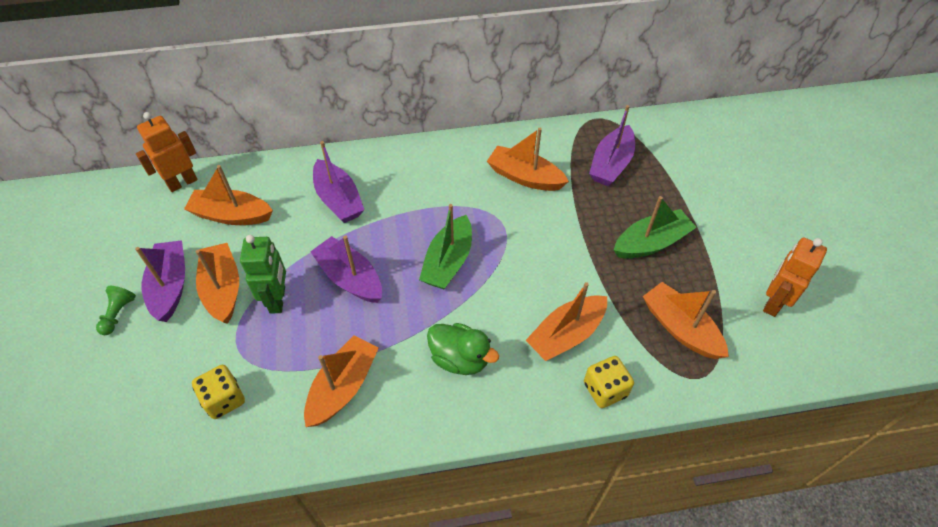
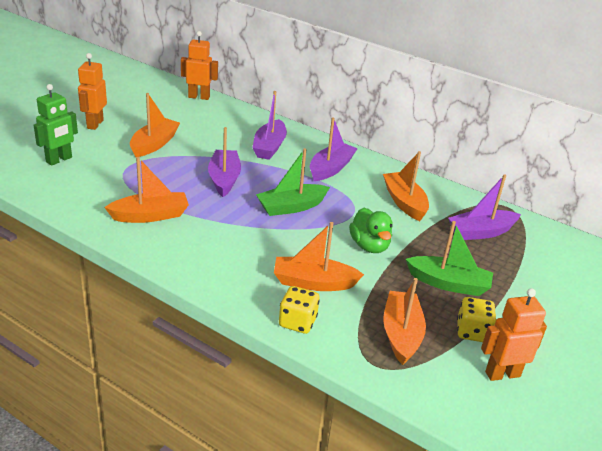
camera: 40 degrees right, 20 degrees down
(118, 314) = (94, 124): green pawn -> orange robot
(170, 286) = (132, 129): purple boat -> purple boat (331, 168)
(224, 399) = (89, 181): yellow dice -> yellow dice (472, 332)
(231, 215) = (203, 121): orange boat -> none
(278, 300) = (173, 164): green robot -> green robot (59, 160)
(460, 359) = (230, 248): green duck -> green duck (369, 246)

